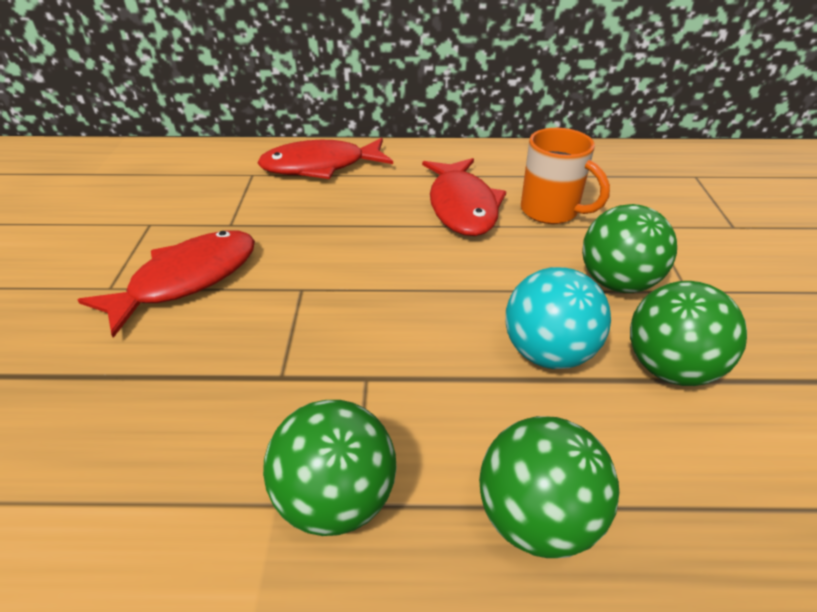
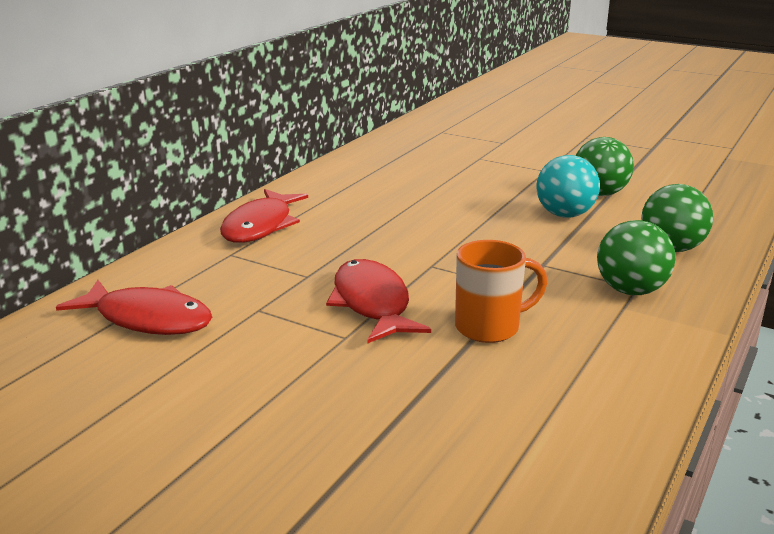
camera: 60 degrees left, 15 degrees down
(462, 206) = (392, 196): red fish -> red fish (148, 319)
(551, 211) = (432, 175): orange mug -> orange mug (489, 327)
(617, 283) = (522, 182): green ball -> none

